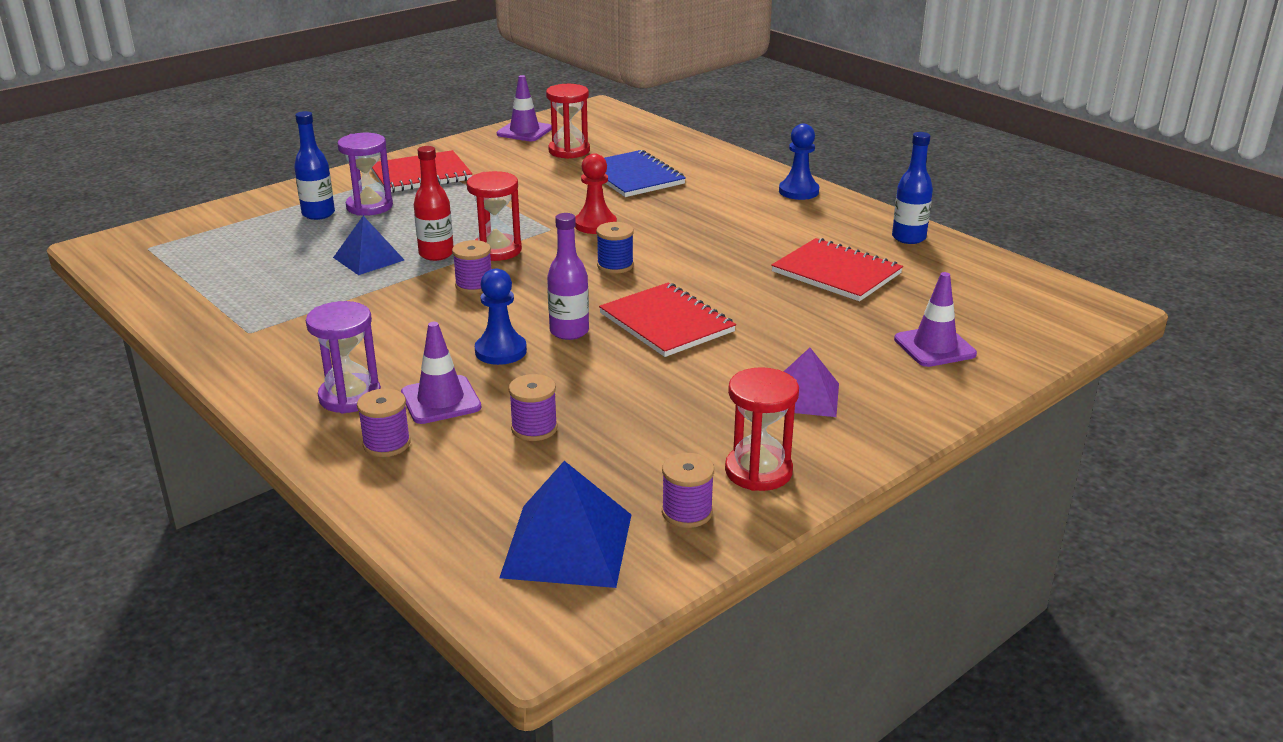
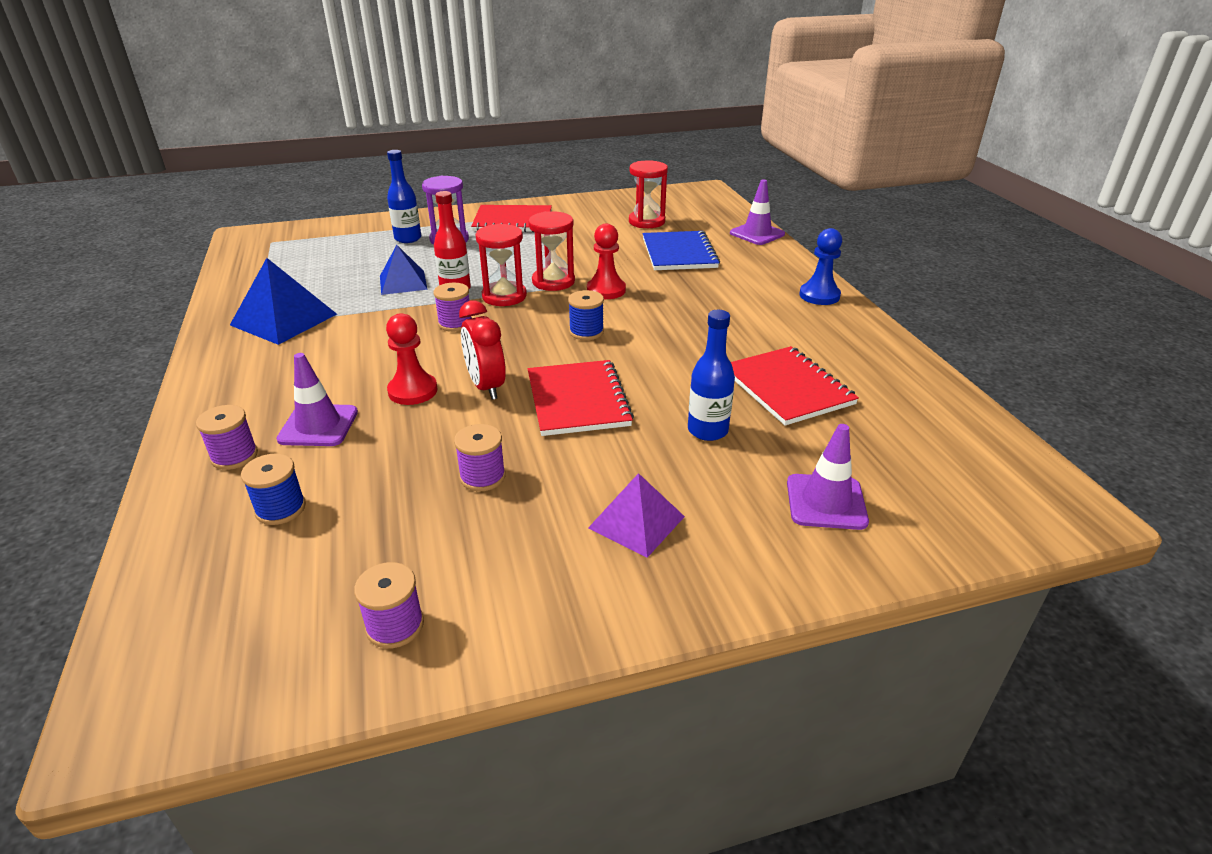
camera: 25 degrees right, 5 degrees up
(350, 397) = (258, 402): purple hourglass -> none
(488, 468) = (280, 509): none -> blue spool
(500, 351) = (413, 391): blue pawn -> red pawn
(524, 131) = (627, 200): purple traffic cone -> purple traffic cone (757, 234)
(534, 428) = (360, 478): purple spool -> purple spool (482, 477)
(567, 545) = (254, 622): blue pyramid -> blue pyramid (284, 319)
(569, 331) = (486, 387): purple bottle -> red clock
(758, 471) = (509, 599): red hourglass -> red hourglass (553, 281)
(908, 238) = (895, 367): blue bottle -> blue bottle (707, 430)

